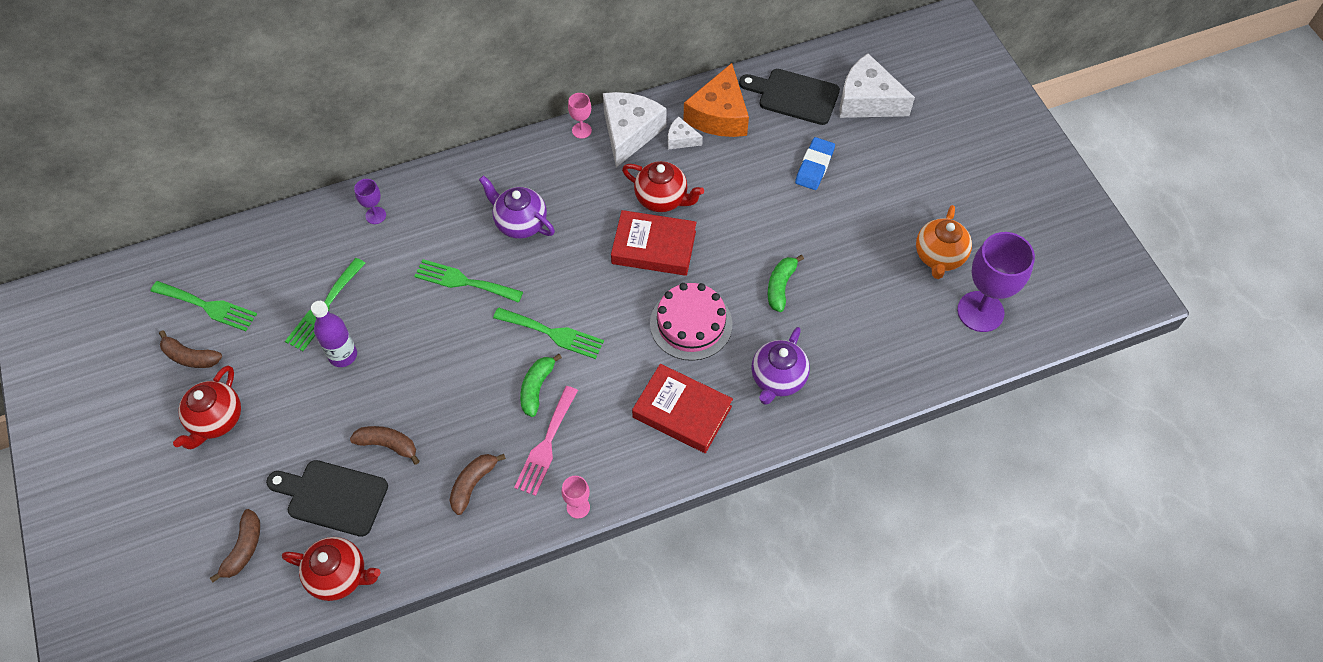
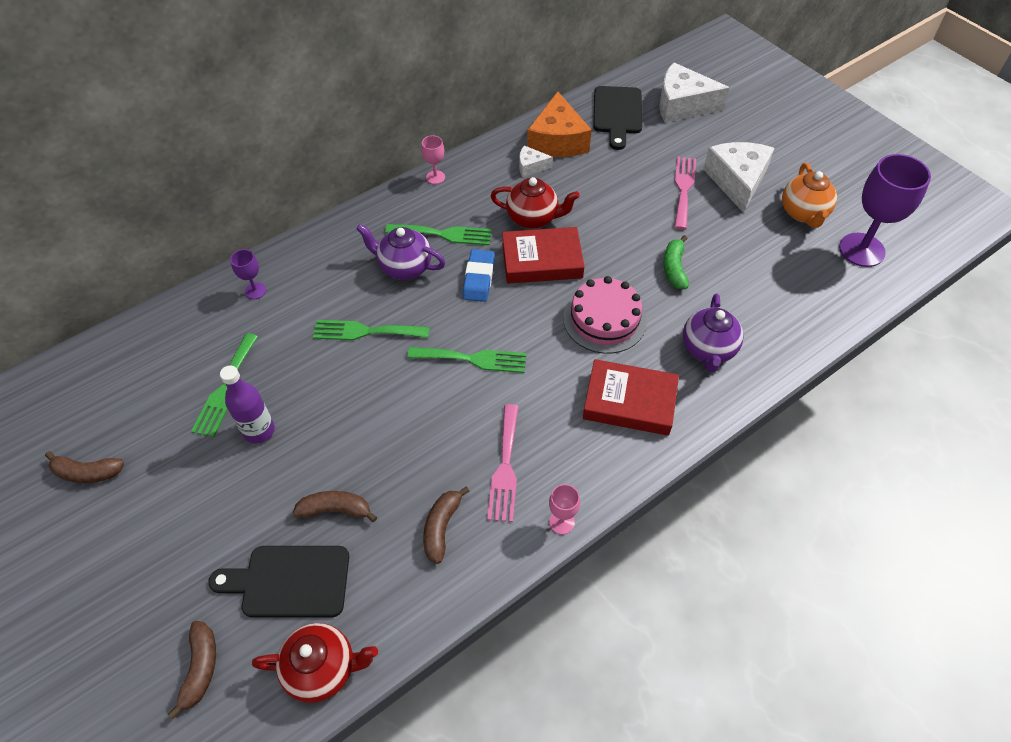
camera: 15 degrees left, 5 degrees down
(208, 306) = (95, 416): green fork -> green fork (443, 234)
(216, 420) = (133, 532): red teapot -> none
(537, 388) = (475, 414): green banana -> none
(629, 132) = (481, 170): white cheese -> white cheese (737, 181)
(794, 96) = (617, 113): black cutting board -> black cutting board turned 90 degrees counterclockwise
(814, 166) = (660, 164): blue eraser -> blue eraser (478, 278)
(827, 201) = (683, 189): none -> pink fork

